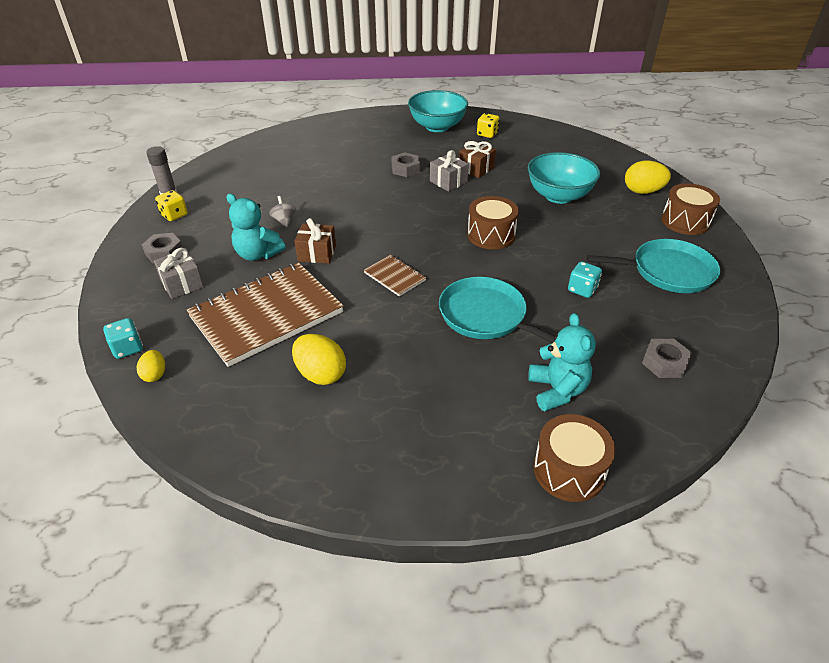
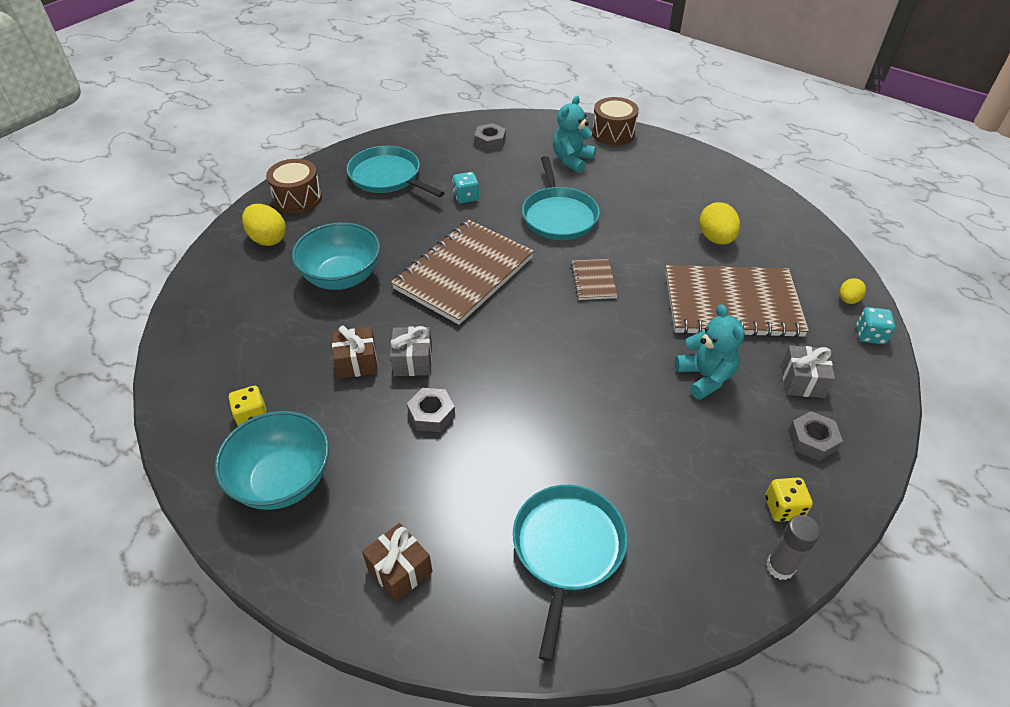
camera: 140 degrees left, 5 degrees up
(283, 159) = (567, 549): none -> turquoise pan
(284, 221) = (647, 411): grey spinning top -> none
(317, 253) = (643, 344): brown gift -> brown gift (399, 570)
(491, 235) = (464, 273): brown drum -> brown notebook

